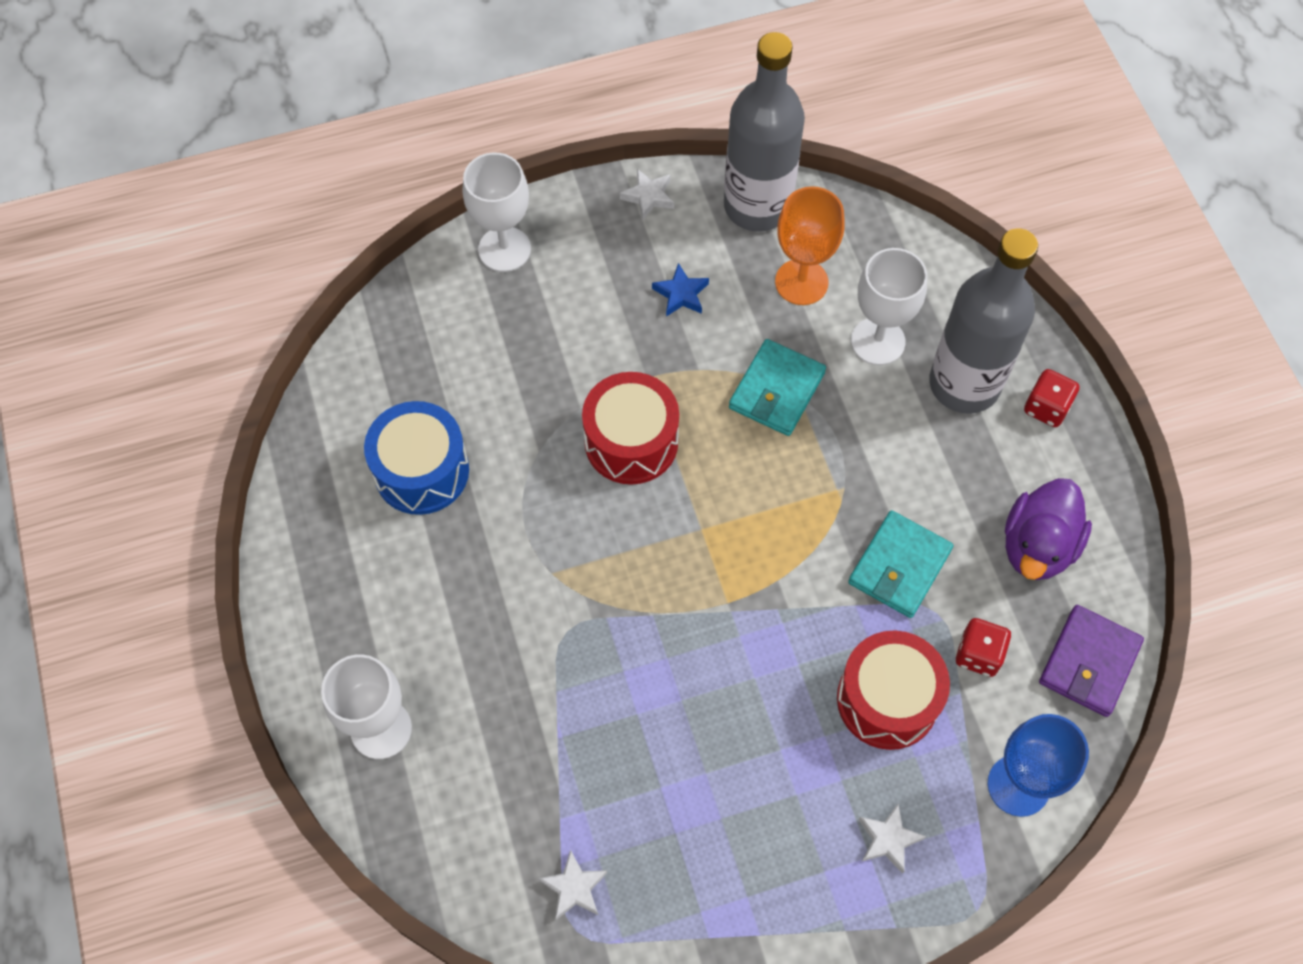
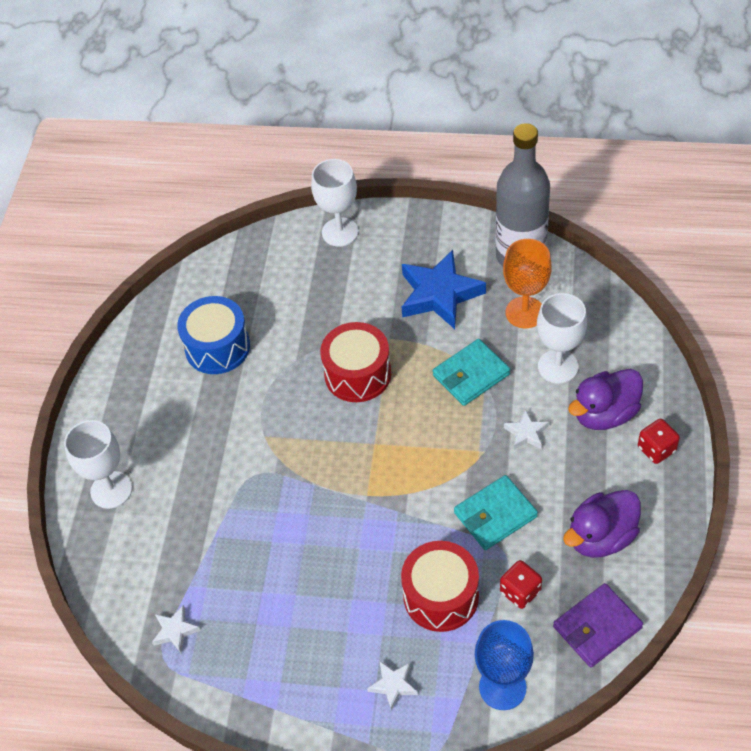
camera: 30 degrees right, 10 degrees down
(648, 196) = (450, 228): white star -> white star (526, 433)
(681, 294) = (439, 294): blue star -> blue star, size x2.13
(964, 384) = (604, 414): grey bottle -> purple duck

